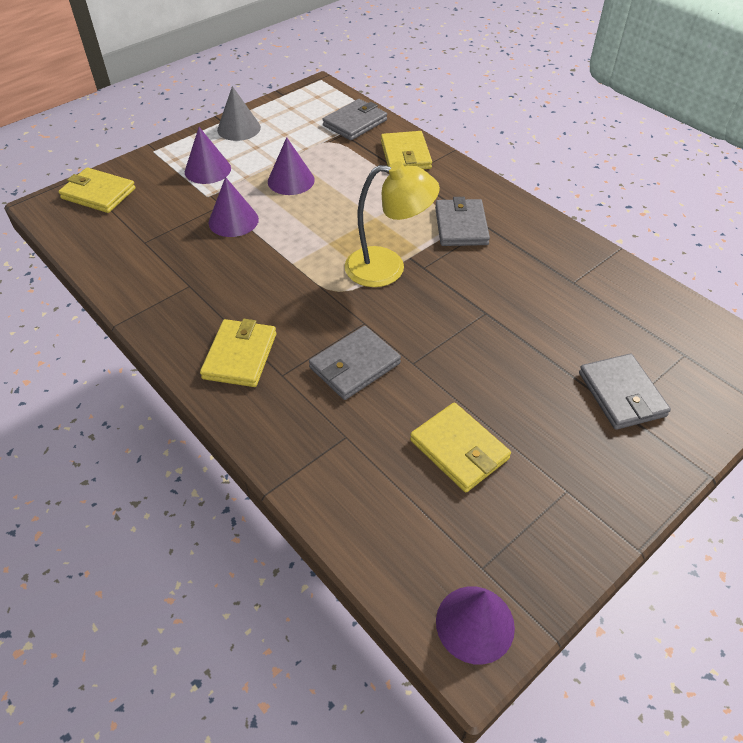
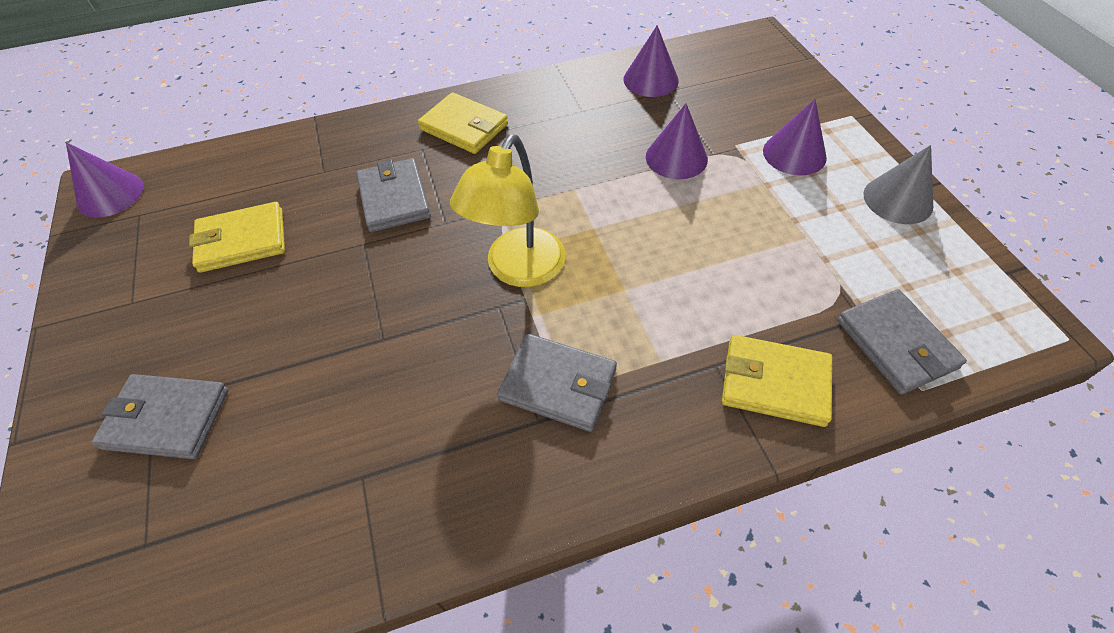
camera: 115 degrees right, 5 degrees up
(98, 193) = (769, 69): yellow wallet -> none
(291, 180) = (744, 225): purple cone -> purple cone (651, 80)

